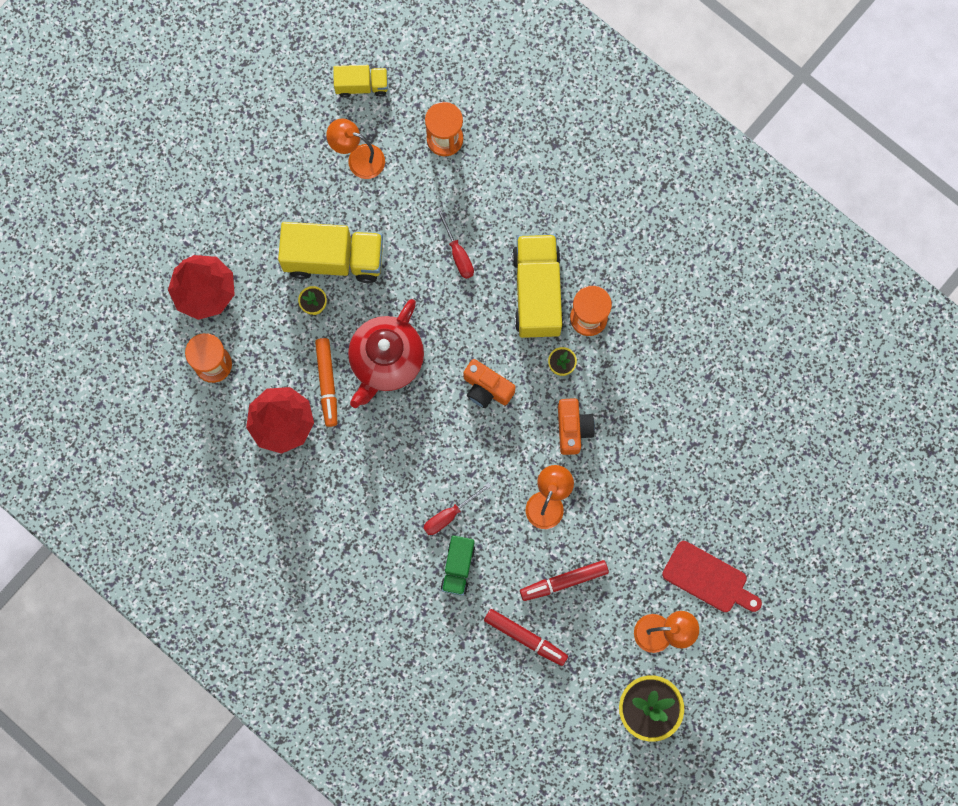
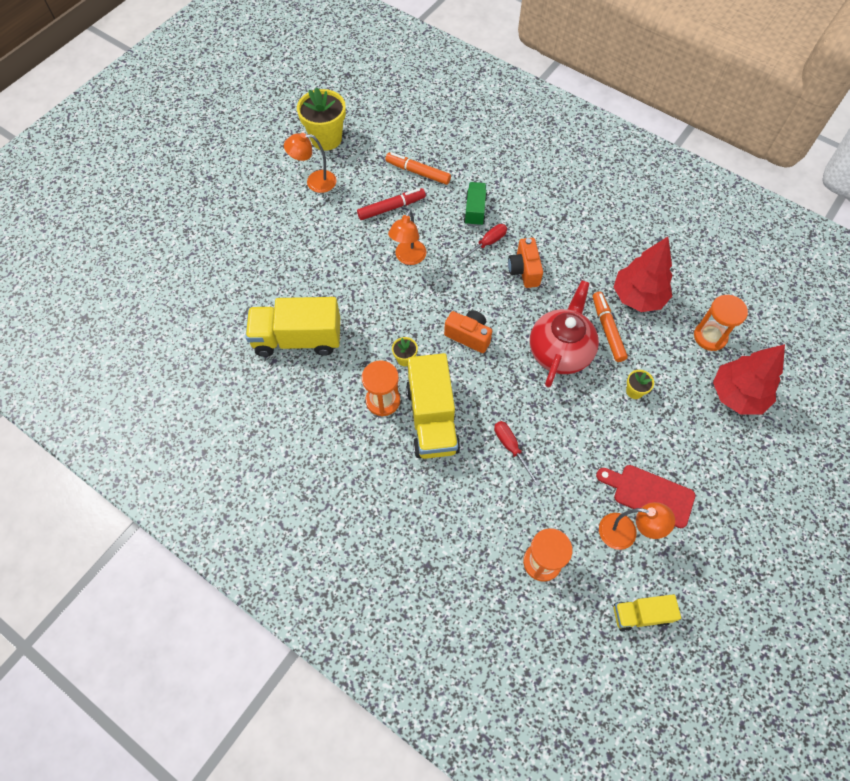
camera: 175 degrees right, 15 degrees down
(334, 259) = (627, 433): yellow truck -> yellow truck (298, 339)
(525, 638) = (418, 172): red marker -> orange marker
(573, 429) = (391, 311): orange camera -> orange camera (524, 270)
(708, 579) = (278, 217): red cutting board -> red cutting board (649, 494)

